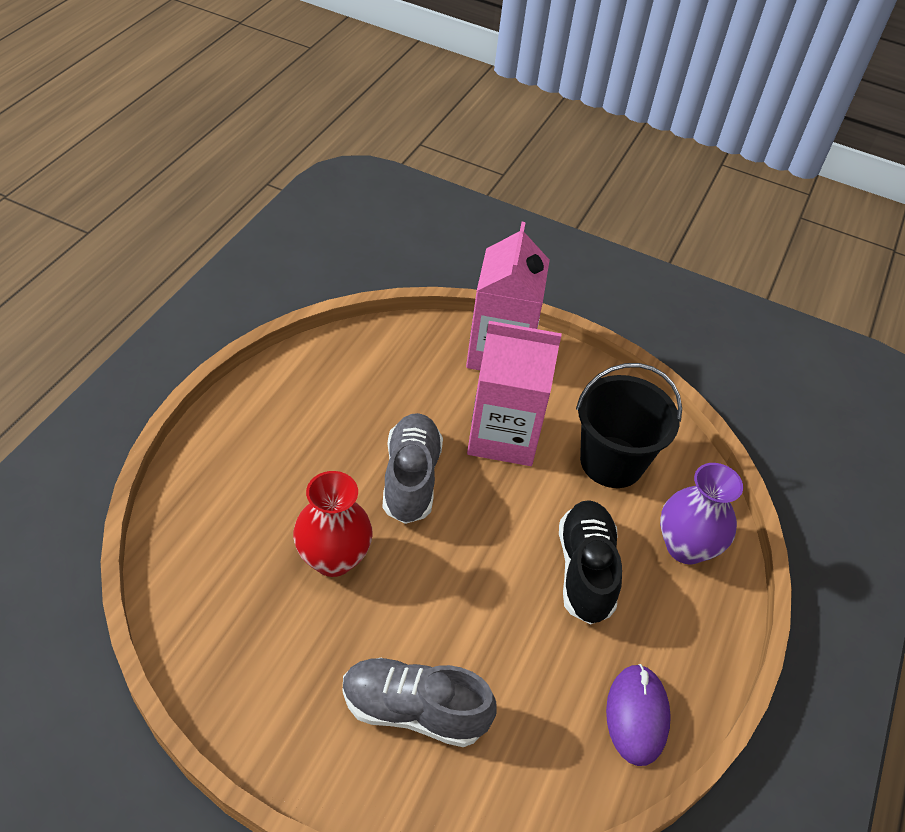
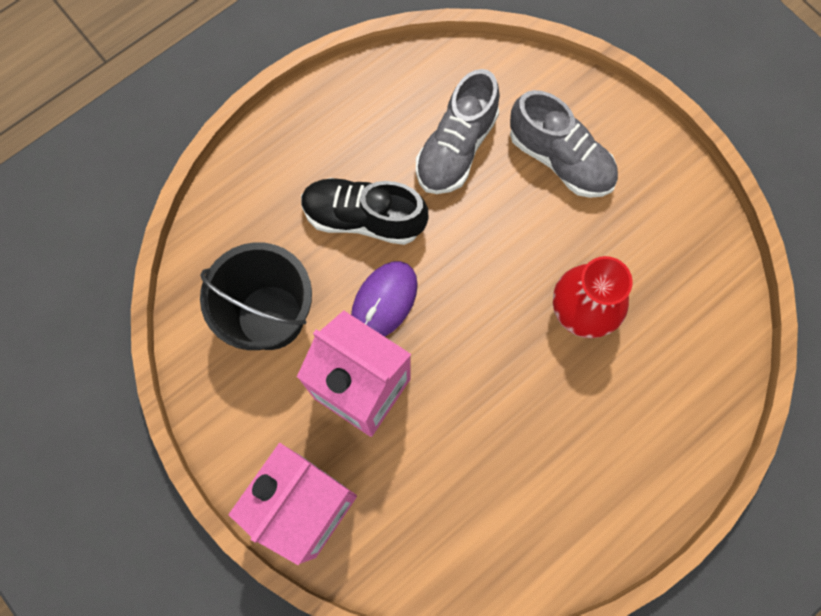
camera: 150 degrees left, 25 degrees up
(411, 478) = (478, 371): grey shoe -> grey shoe (456, 148)
(585, 571) = (363, 218): black shoe -> black shoe turned 75 degrees clockwise
(637, 715) = (392, 93): purple mouse -> purple mouse (384, 301)
(686, 547) = (259, 206): purple vase -> none

